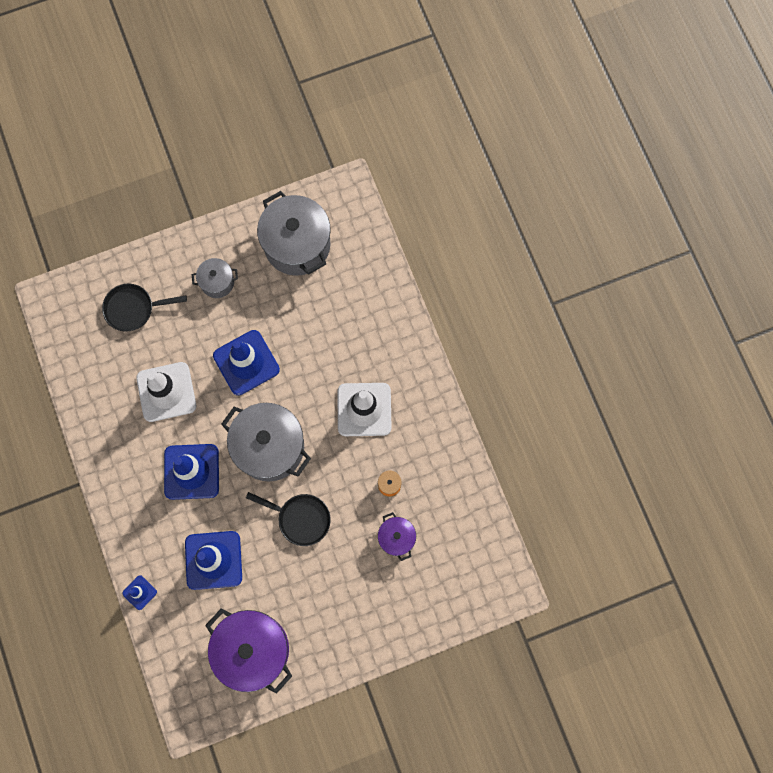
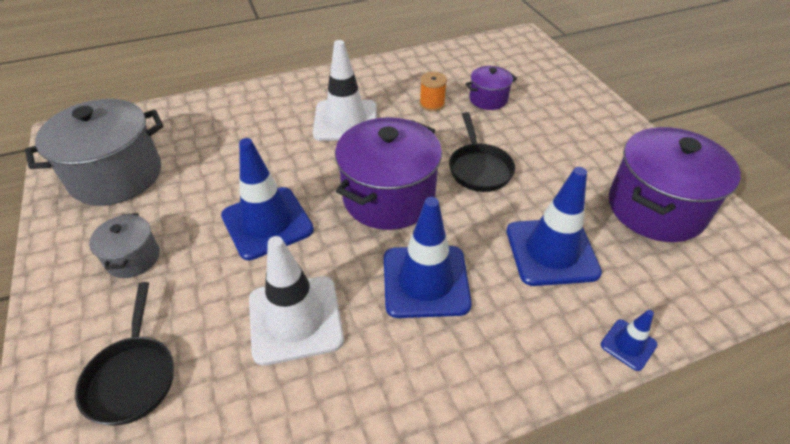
camera: 90 degrees left, 30 degrees down
(270, 447) = (389, 197): grey pot -> purple pot
(300, 519) = (479, 168): black pan -> black pan turned 150 degrees clockwise

